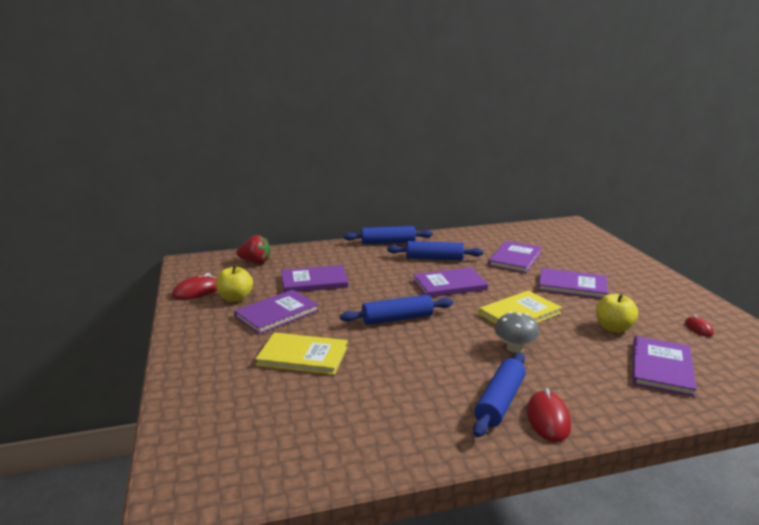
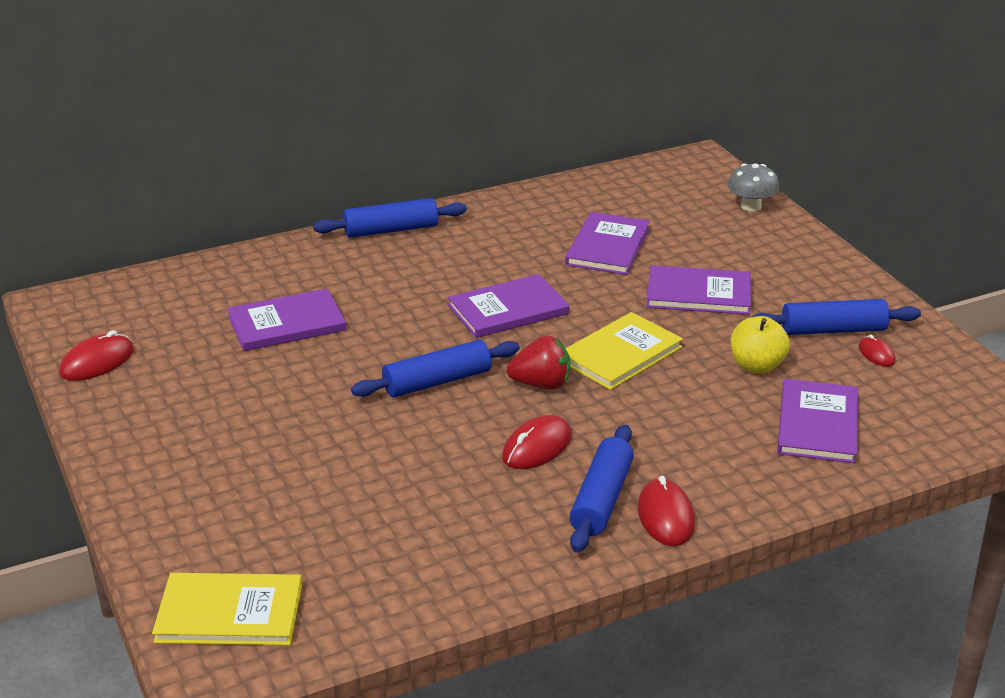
camera: 10 degrees left, 10 degrees up
(235, 298) = (168, 369): yellow apple -> none
(255, 262) = (173, 293): red strawberry -> red strawberry (541, 384)
(277, 313) = (246, 391): purple book -> none
(303, 356) = (310, 460): yellow book -> yellow book (229, 613)
(434, 258) = (475, 258): blue rolling pin -> blue rolling pin (833, 330)
(457, 363) = (537, 447): none -> red mouse
(515, 348) = (617, 414): grey mushroom -> grey mushroom (751, 206)

